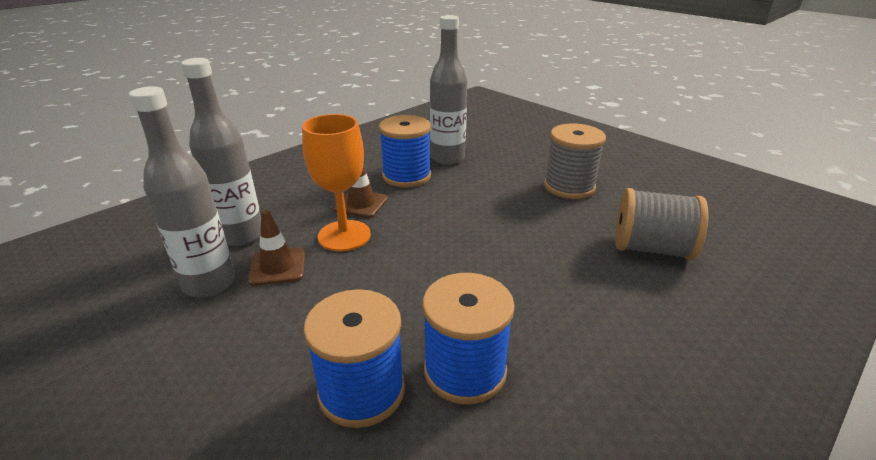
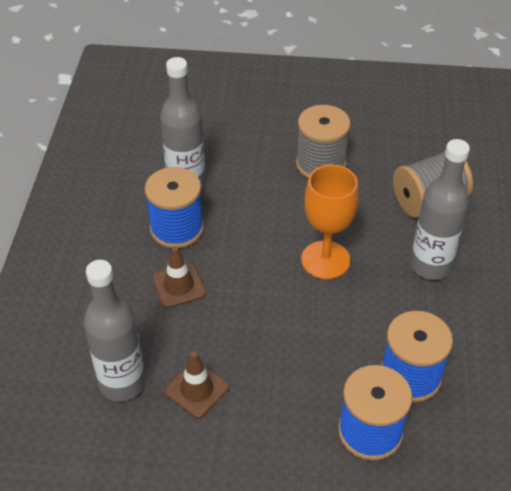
camera: 40 degrees left, 15 degrees up
(209, 283) = (166, 439): grey bottle -> grey bottle (430, 266)
(344, 235) = (208, 327): orange goblet -> orange goblet (325, 260)

